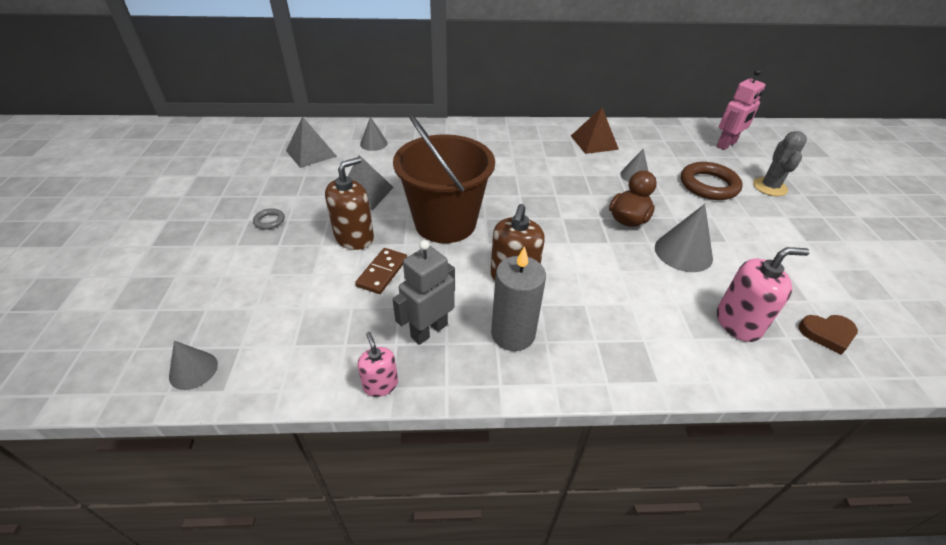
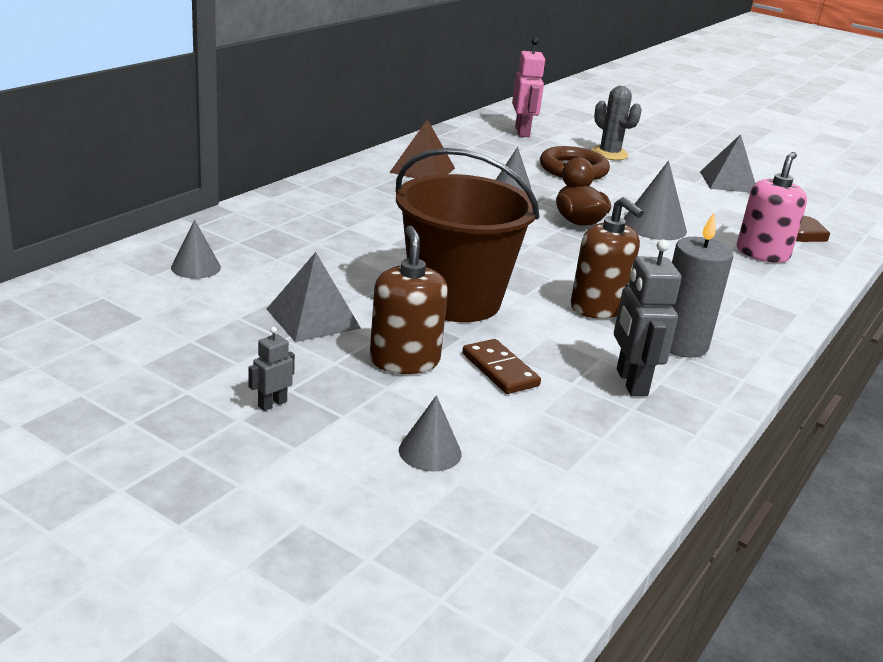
camera: 55 degrees left, 15 degrees down
(193, 370) = (540, 559): grey cone -> grey cone (430, 451)
(269, 221) = (272, 404): grey ring -> grey robot
(311, 153) = (136, 314): grey pyramid -> grey pyramid (728, 182)
(380, 384) = (686, 439): pink soap dispenser -> none

